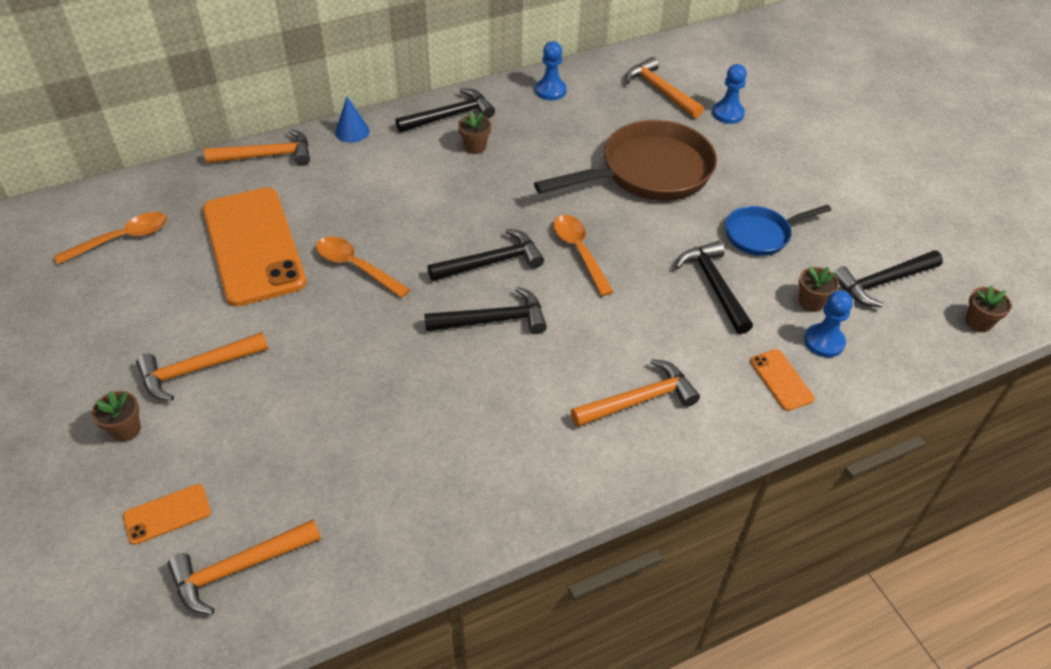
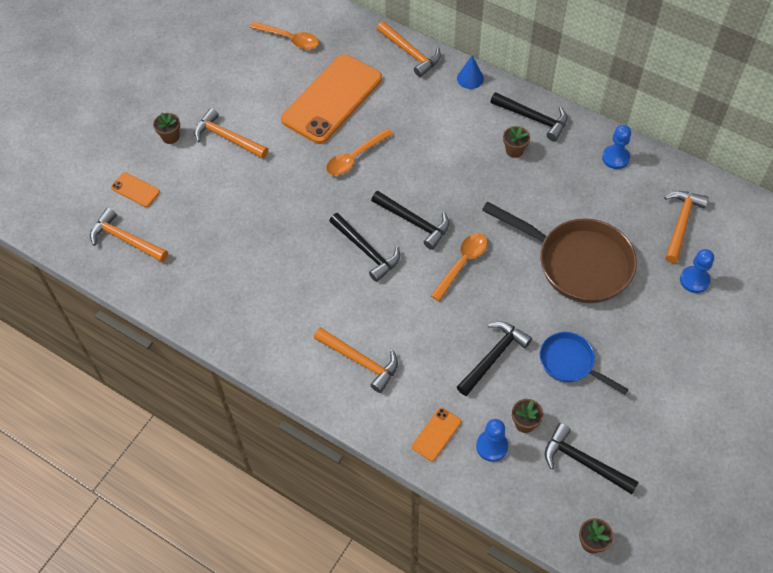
camera: 60 degrees right, 10 degrees up
(356, 267) = (355, 157): orange spoon -> orange spoon turned 135 degrees counterclockwise

